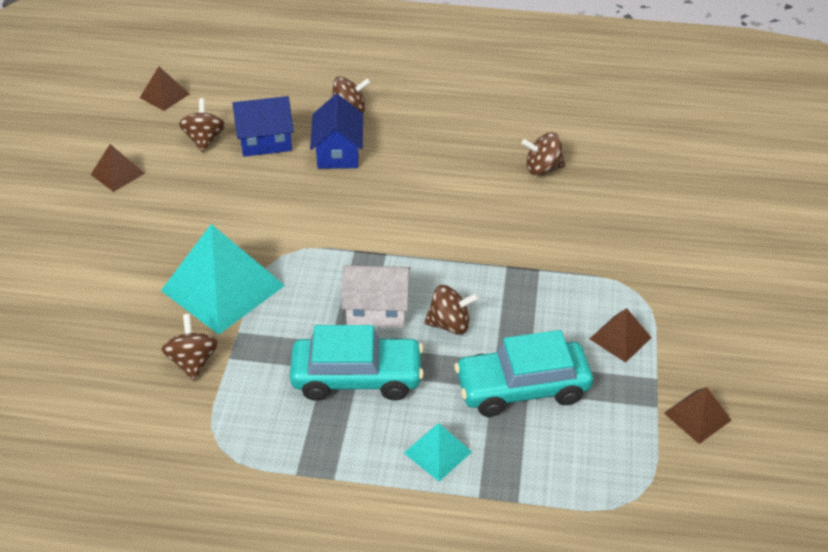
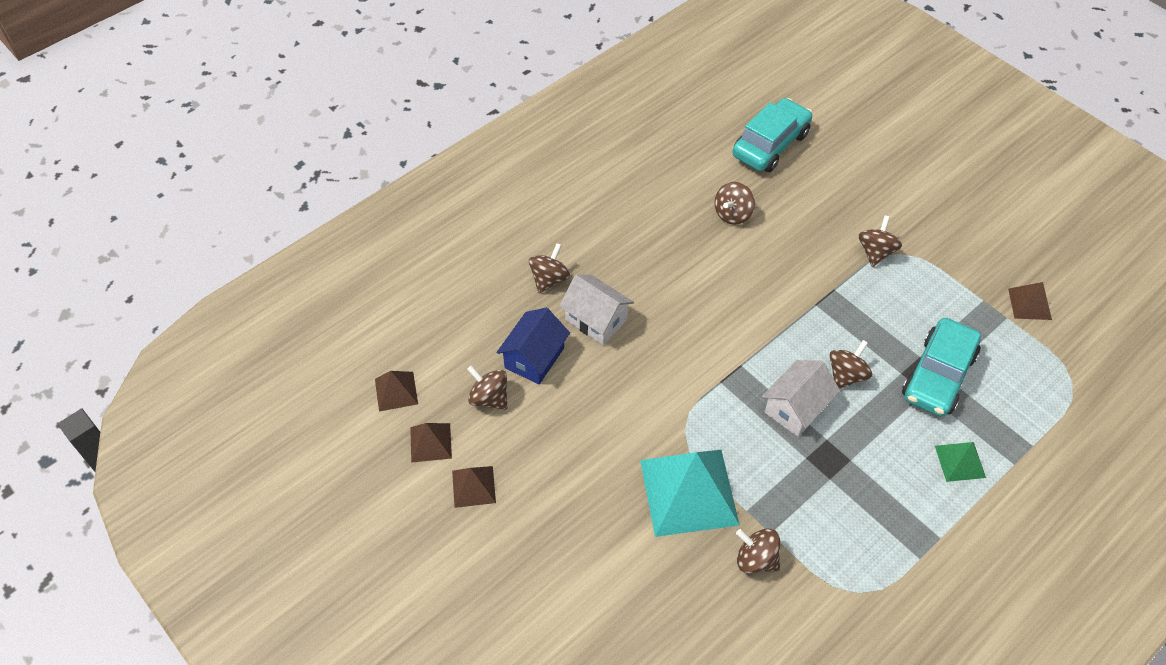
camera: 50 degrees left, 10 degrees up
(338, 152) = (596, 320): blue house -> white house
(357, 377) = (855, 463): turquoise car -> turquoise car (770, 144)
(438, 452) = (960, 461): turquoise pyramid -> green pyramid
(617, 275) = (875, 252): none -> brown spinning top
(620, 338) = (934, 293): brown pyramid -> brown pyramid (430, 442)

